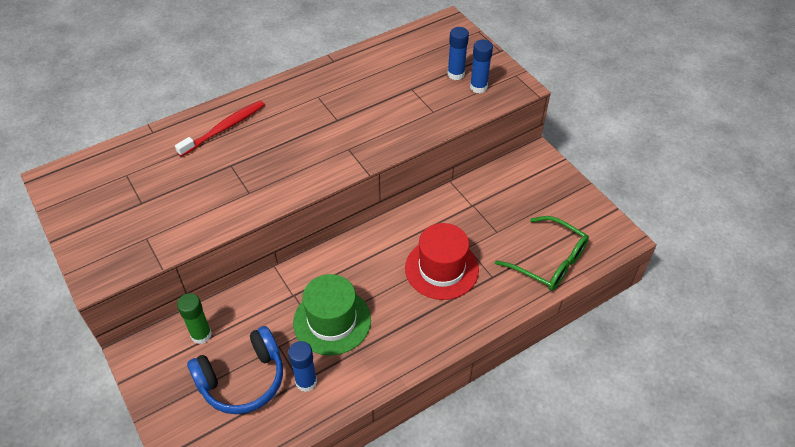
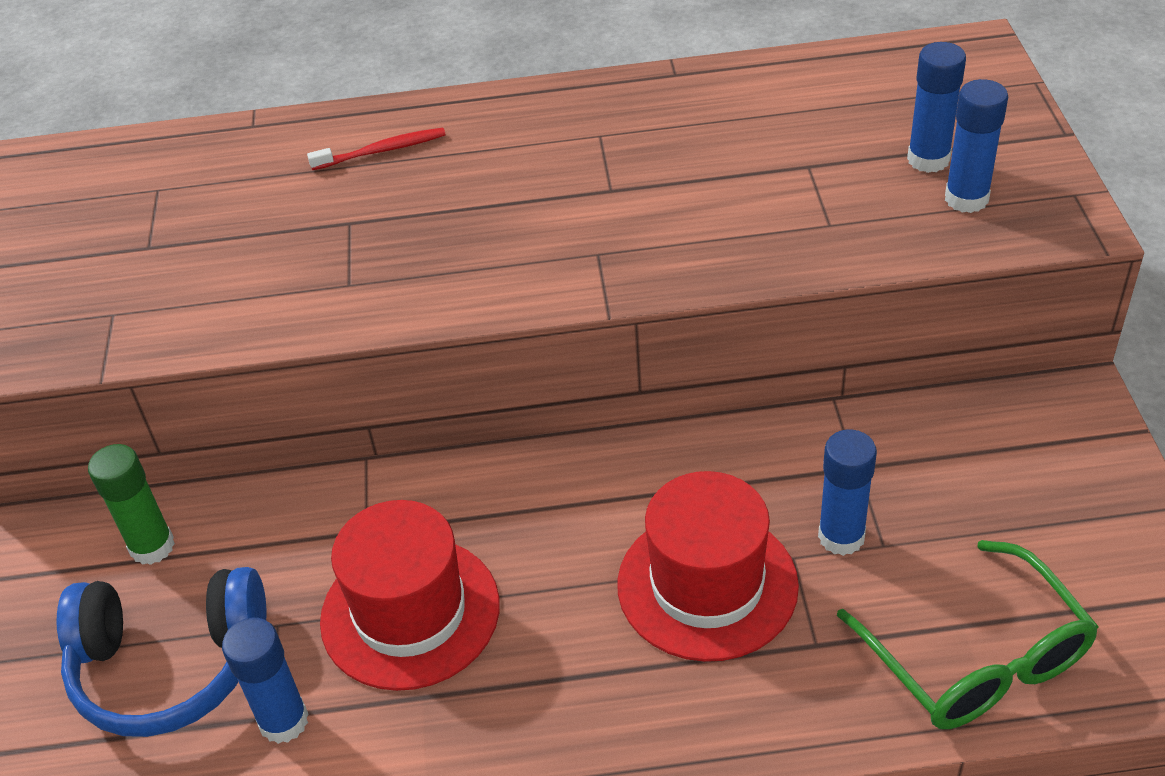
camera: 30 degrees right, 5 degrees down
(224, 128) = (382, 151): red toothbrush -> red toothbrush, size x0.63
(332, 321) = (410, 612): green hat -> red hat
(480, 234) = (841, 537): none -> blue glue stick

